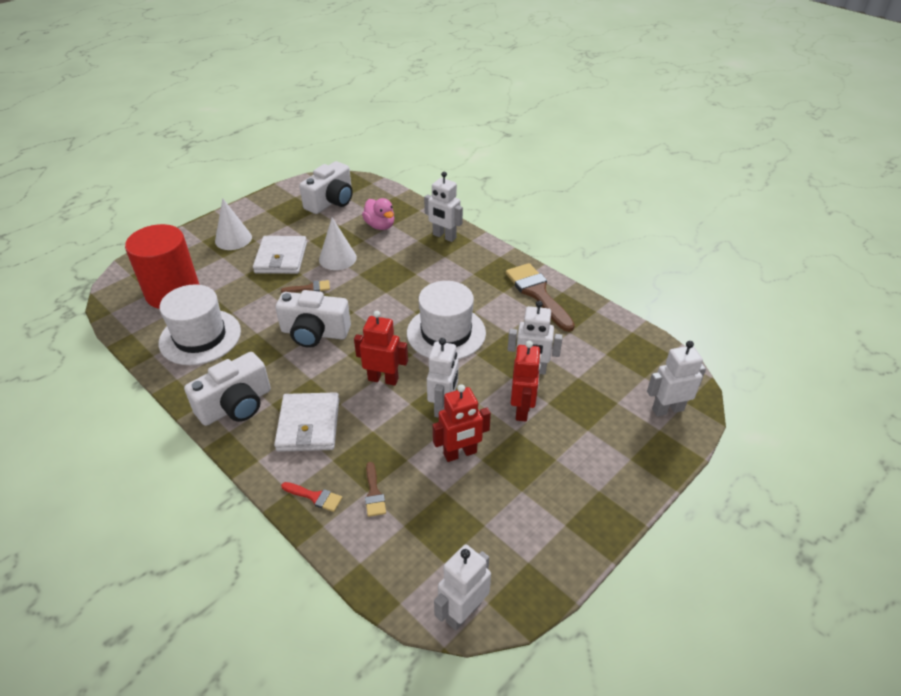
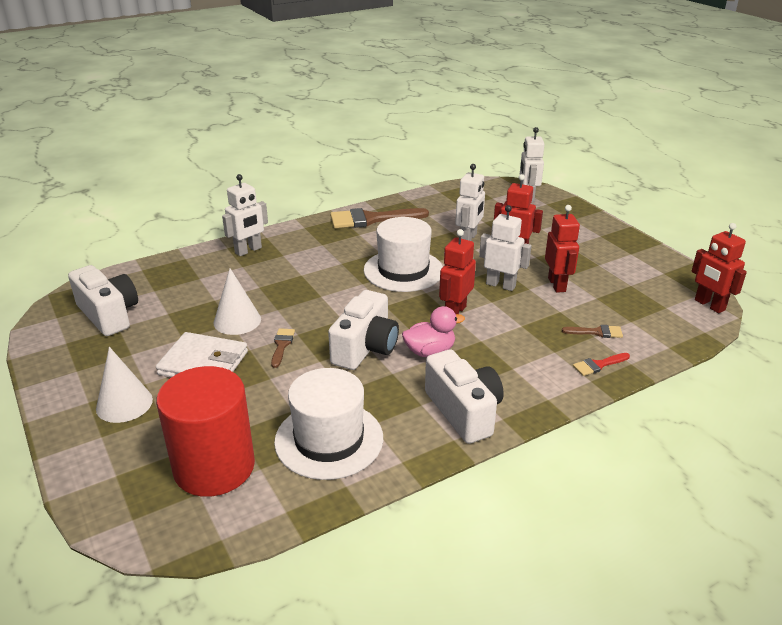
camera: 75 degrees left, 10 degrees down
(309, 425) = (506, 362): white wallet -> none
(315, 497) = (598, 365): red brush -> red brush turned 150 degrees counterclockwise
(380, 226) = (195, 286): pink duck -> pink duck (430, 352)
(463, 612) = (709, 305): white robot -> red robot

